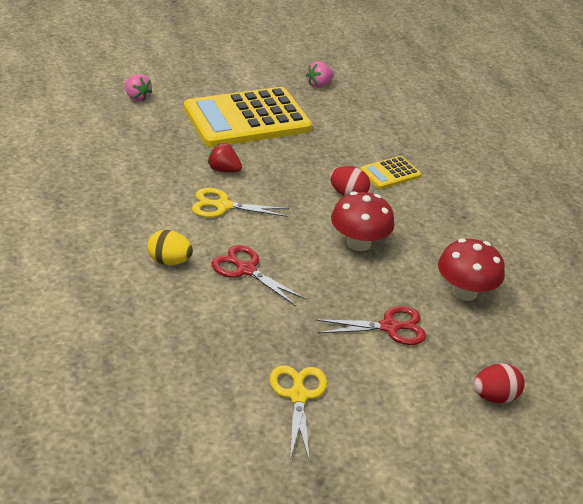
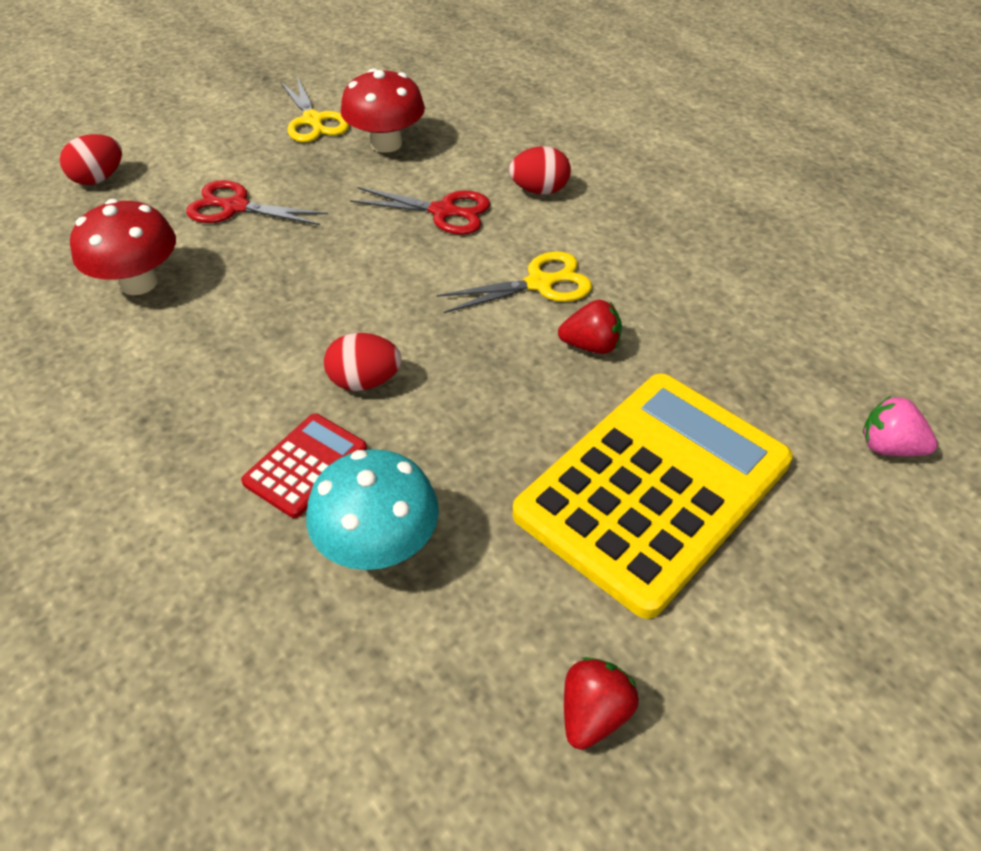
camera: 160 degrees right, 10 degrees up
(169, 261) = (539, 190): yellow egg -> red egg
(319, 85) = (593, 714): pink strawberry -> red strawberry
(358, 243) = (313, 299): red mushroom -> red mushroom (386, 143)
(369, 140) = (378, 545): none -> turquoise mushroom
(389, 327) = (236, 207): red scissors -> red scissors turned 45 degrees clockwise
(390, 173) = (305, 465): yellow calculator -> red calculator

